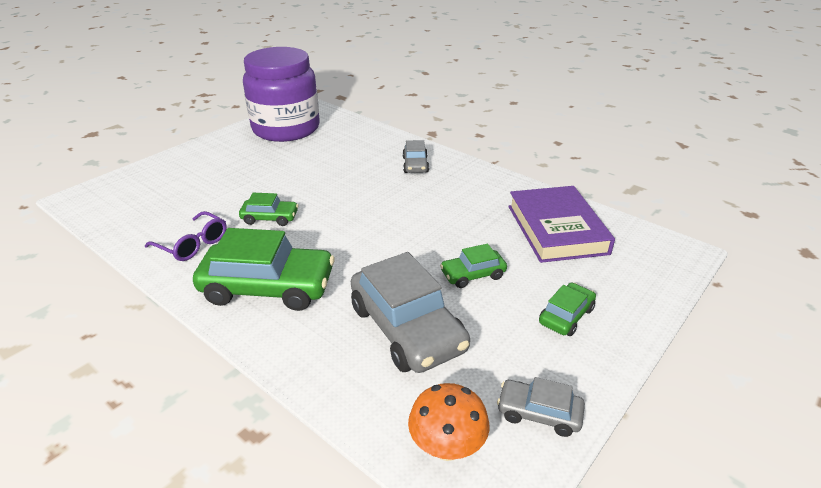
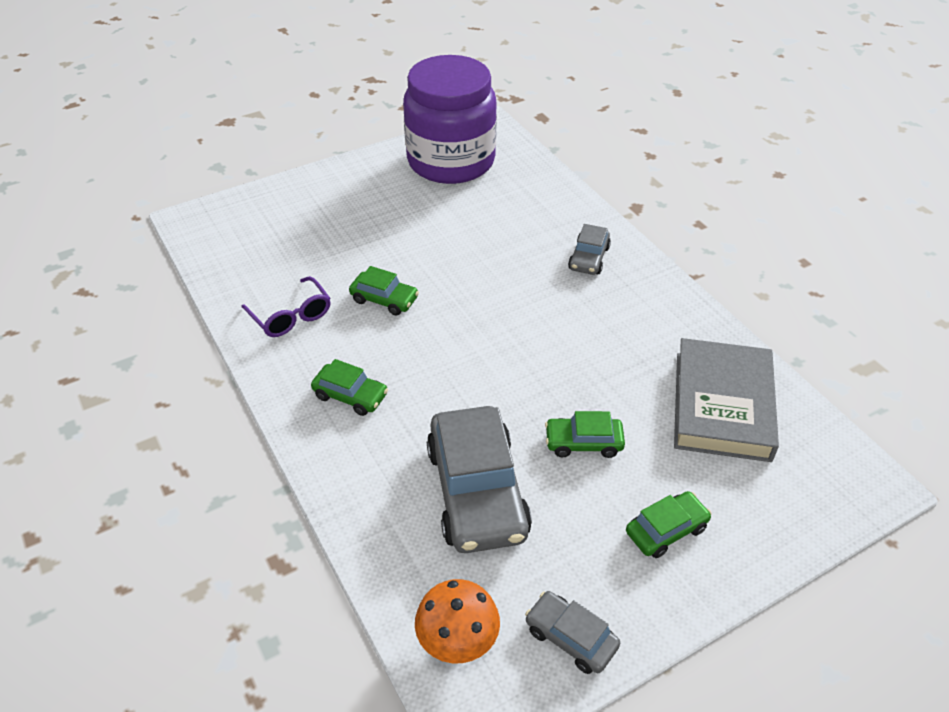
camera: 20 degrees right, 10 degrees up
(268, 287) = (350, 395): green car -> green car, size x0.50
(557, 229) = (722, 405): purple book -> grey book

